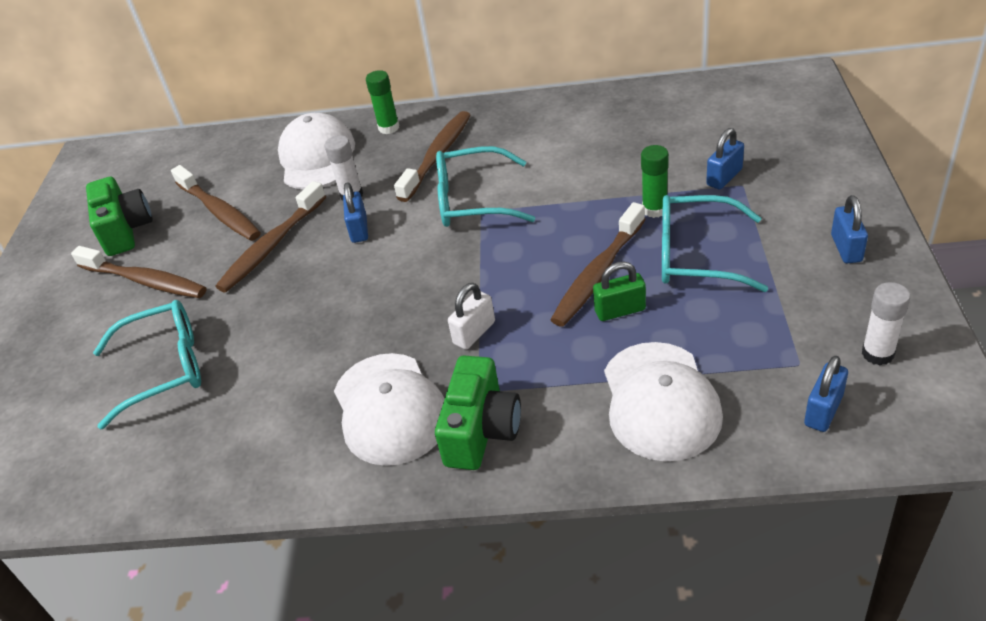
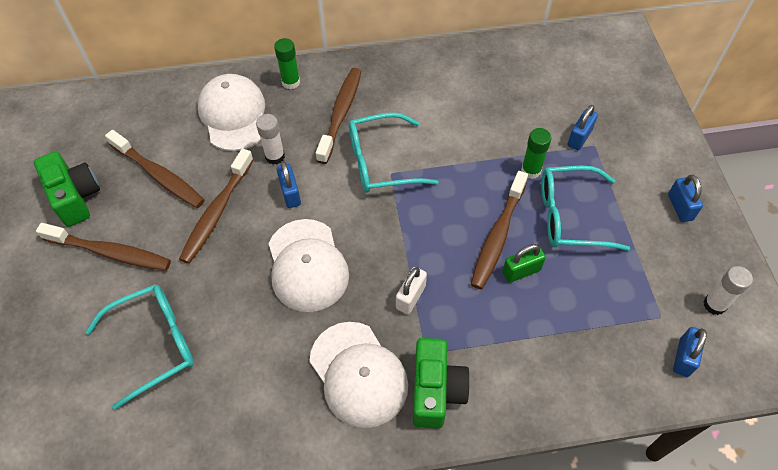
camera: 15 degrees left, 15 degrees up
(660, 401) = (566, 355): white cap -> white cap (307, 265)

